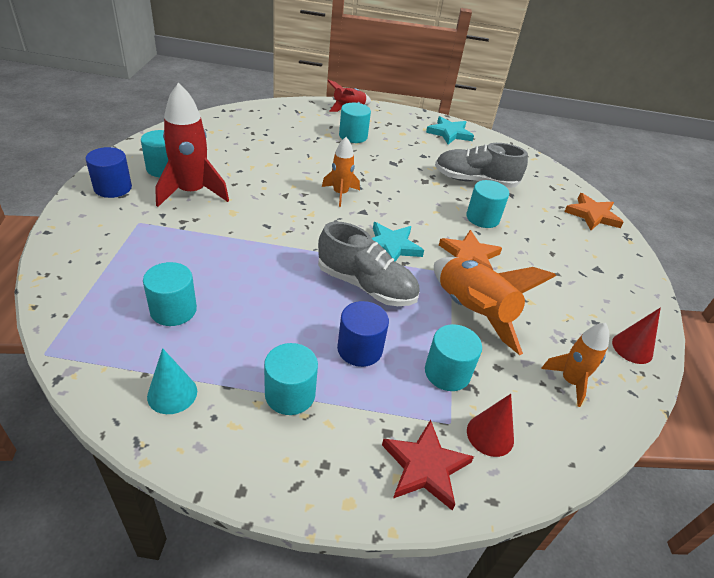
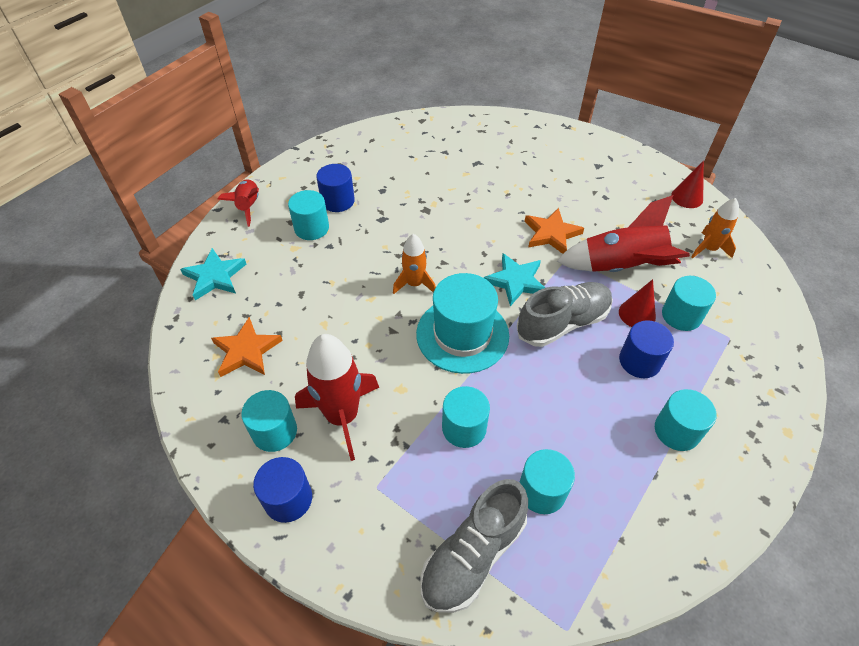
camera: 55 degrees left, 10 degrees up
(172, 393) = (653, 522): turquoise cone -> none
(307, 230) = (462, 334): none -> turquoise hat
(391, 139) = (338, 201): none -> blue cylinder
(425, 467) = (766, 372): red star -> none
(449, 133) = (353, 151): turquoise star -> turquoise star (215, 276)
(472, 312) = (620, 267): orange rocket -> red rocket
(475, 181) = (445, 175): grey shoe -> grey shoe (473, 555)
(482, 218) = (503, 198): turquoise cylinder -> turquoise cylinder (464, 428)
(490, 435) = (746, 320): red cone -> red cone (637, 314)
(592, 215) = (531, 129): orange star -> orange star (246, 351)

